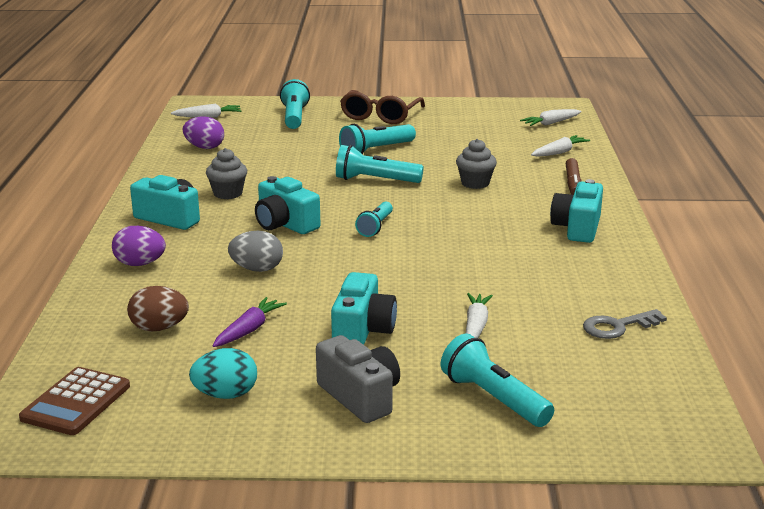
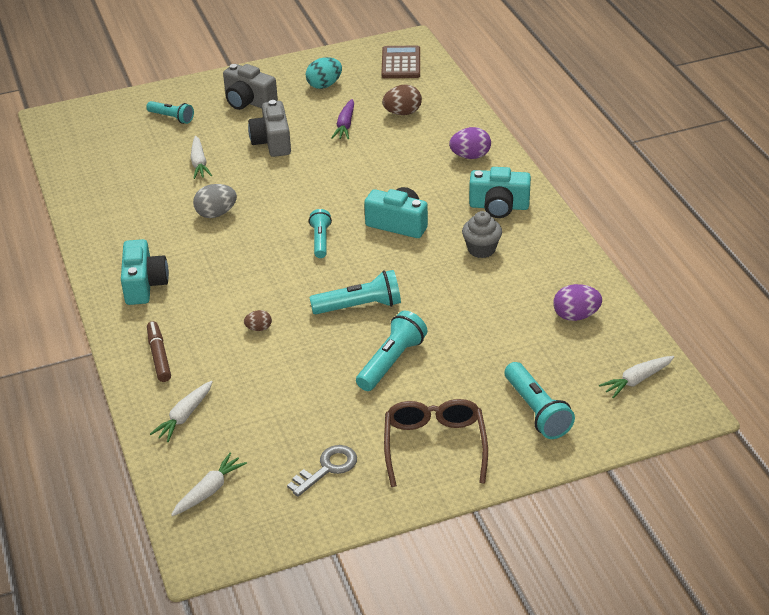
camera: 160 degrees right, 15 degrees up
(257, 269) = (381, 173): grey egg -> grey egg (216, 213)
(362, 330) = (272, 142): turquoise camera -> grey camera
(475, 183) = (258, 328): grey cupcake -> brown egg
(494, 399) = (171, 118): turquoise flashlight -> turquoise flashlight, size x0.66
(618, 326) = (101, 186): grey key -> grey key (327, 468)

